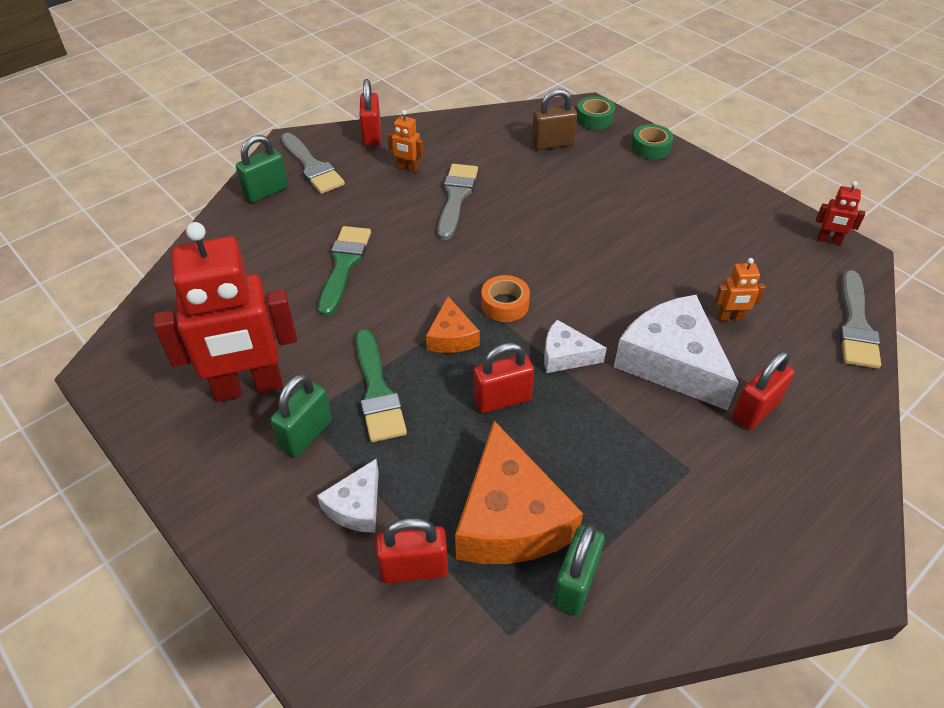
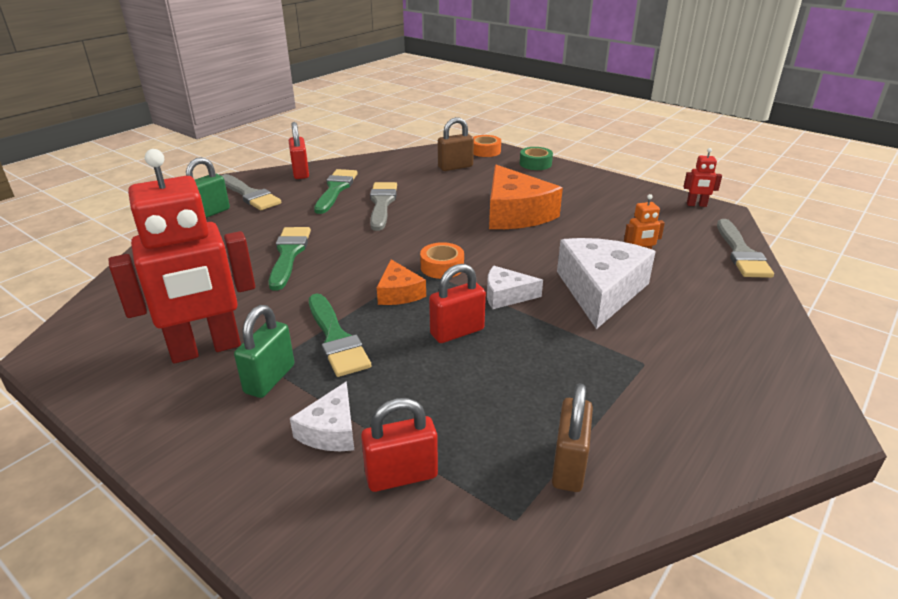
camera: 10 degrees left, 15 degrees down
(407, 168) = (336, 189): orange robot -> green brush
(510, 517) = (488, 420): orange cheese -> orange cheese (515, 213)
(575, 584) = (569, 466): green padlock -> brown padlock
(594, 119) = (485, 151): green tape -> orange tape
(671, 362) = (600, 291): white cheese -> white cheese turned 60 degrees clockwise
(755, 410) = (684, 315): red padlock -> none

